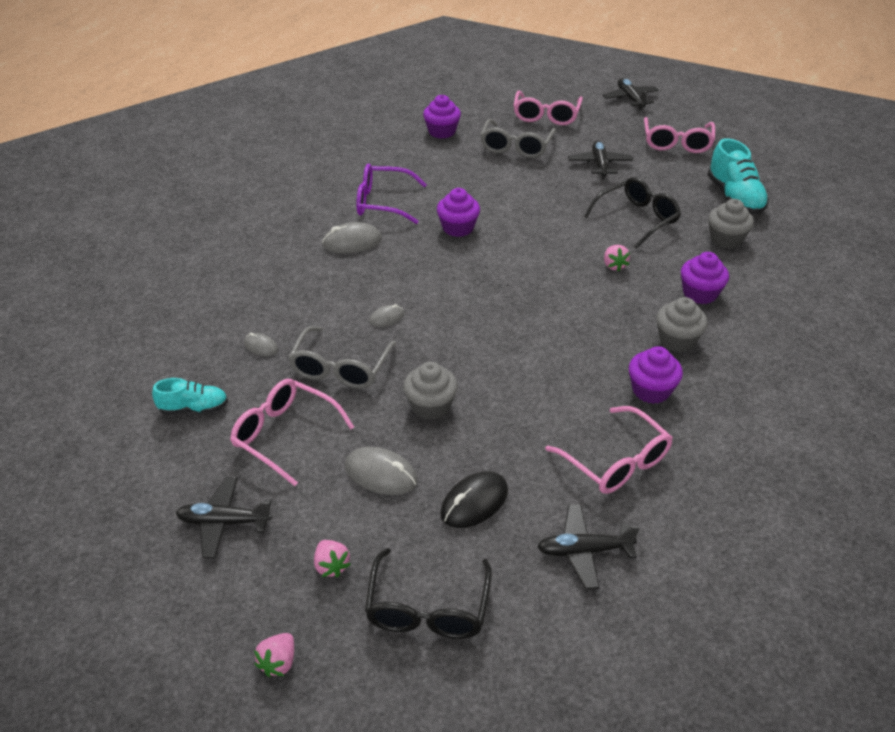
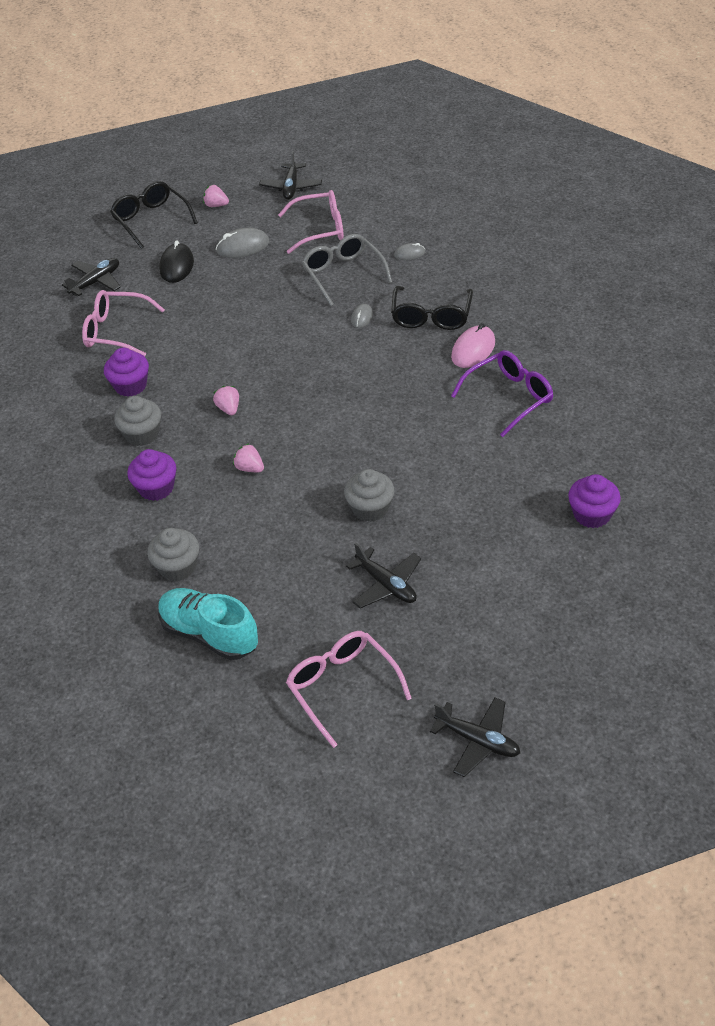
camera: 140 degrees right, 5 degrees up
(194, 408) = (389, 209): turquoise shoe -> none
(224, 522) = (291, 187): black plane -> black plane turned 135 degrees clockwise
(278, 662) = (195, 171): pink strawberry -> pink strawberry (229, 409)
(352, 242) = (473, 350): grey mouse -> pink mouse
(430, 406) = (260, 290): grey cupcake -> grey cupcake (370, 508)
(458, 228) = (415, 417): purple cupcake -> none
(516, 147) = (495, 548): grey glasses -> none
(546, 116) = (529, 624): pink glasses -> none
(637, 219) = (279, 535): black glasses -> black glasses (431, 316)

